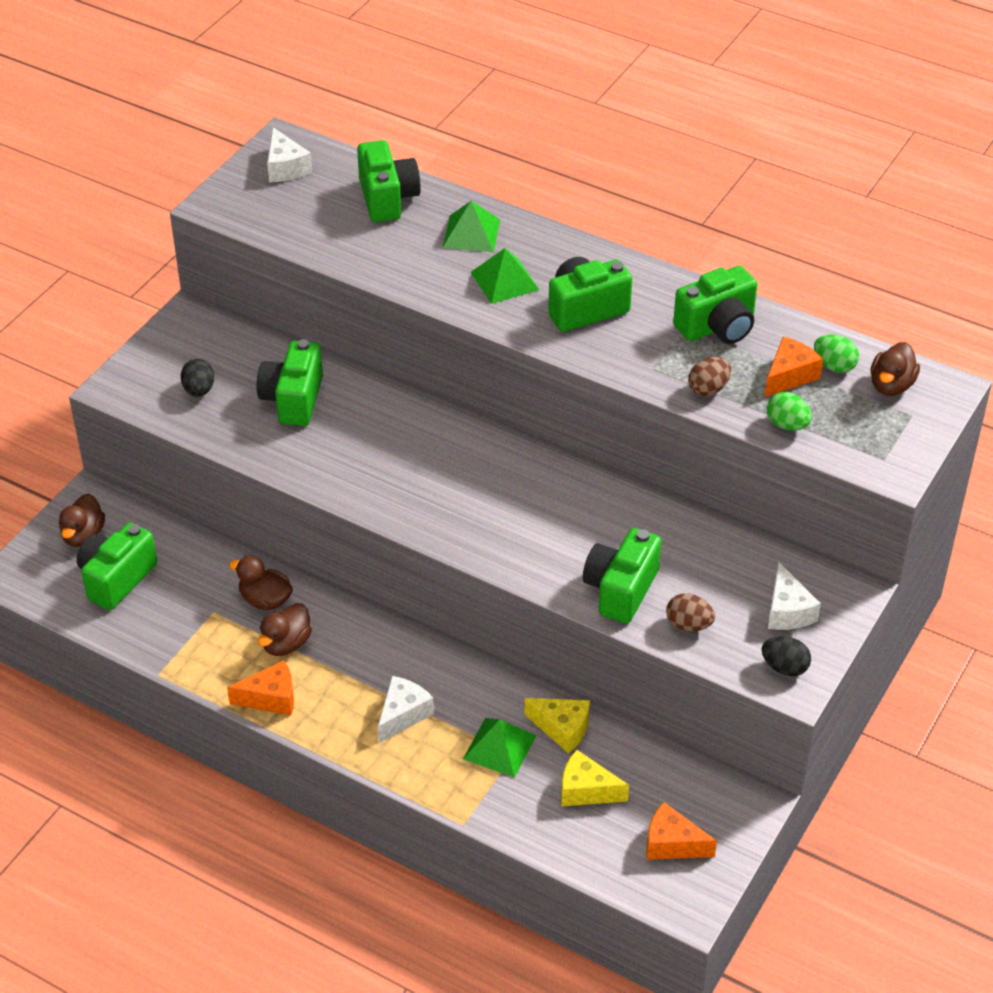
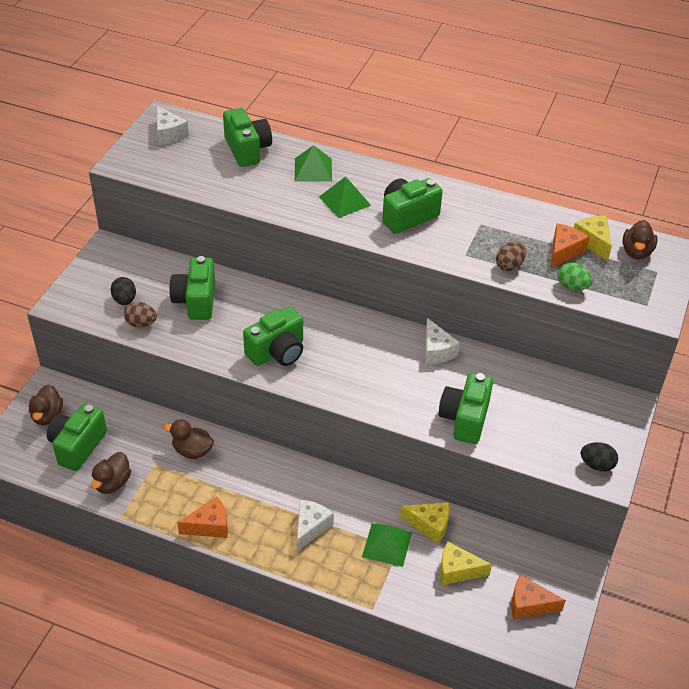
camera: 10 degrees left, 0 degrees up
(286, 644) = (213, 482): brown duck -> brown duck (112, 483)
(688, 625) = (520, 440): brown egg -> brown egg (141, 323)
(717, 327) = (504, 221): green camera -> green camera (277, 352)
(787, 611) = (587, 422): white cheese -> white cheese (436, 351)
(834, 366) = (593, 242): green egg -> yellow cheese

